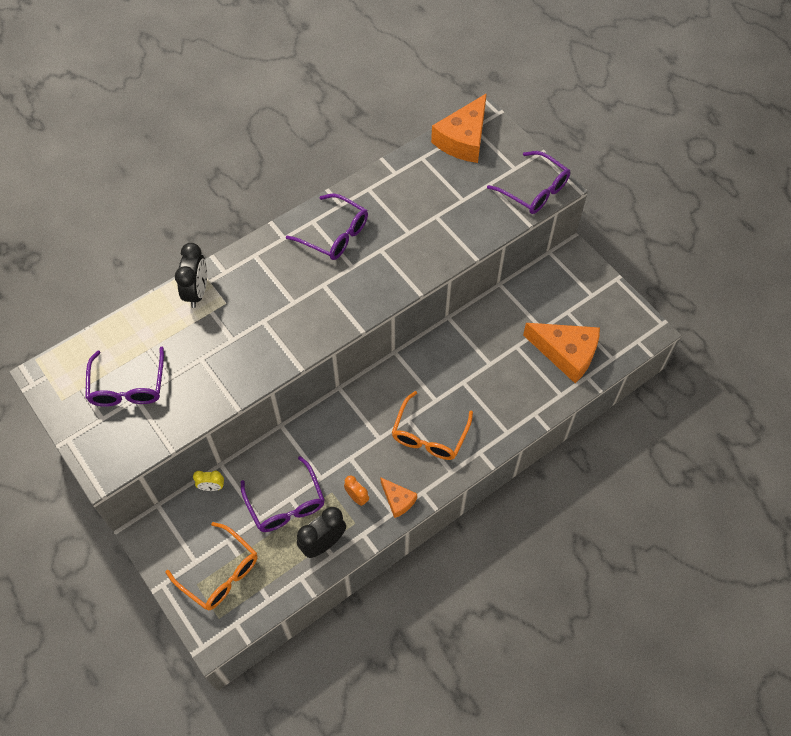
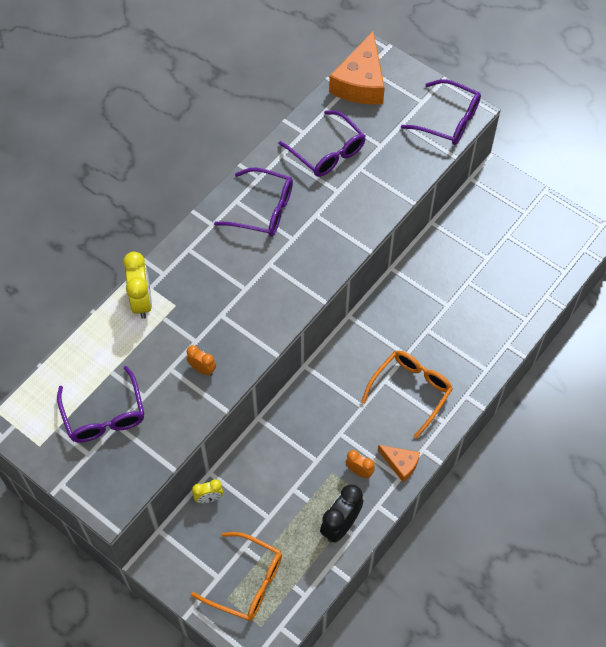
camera: 15 degrees left, 0 degrees up
(197, 292) = (142, 301): black clock -> yellow clock
(230, 366) = (202, 369): none -> orange clock
(286, 504) = (290, 495): purple glasses -> purple glasses (327, 152)
(429, 435) = (411, 391): orange glasses -> orange glasses turned 150 degrees counterclockwise
(566, 353) = (519, 277): orange cheese -> none

